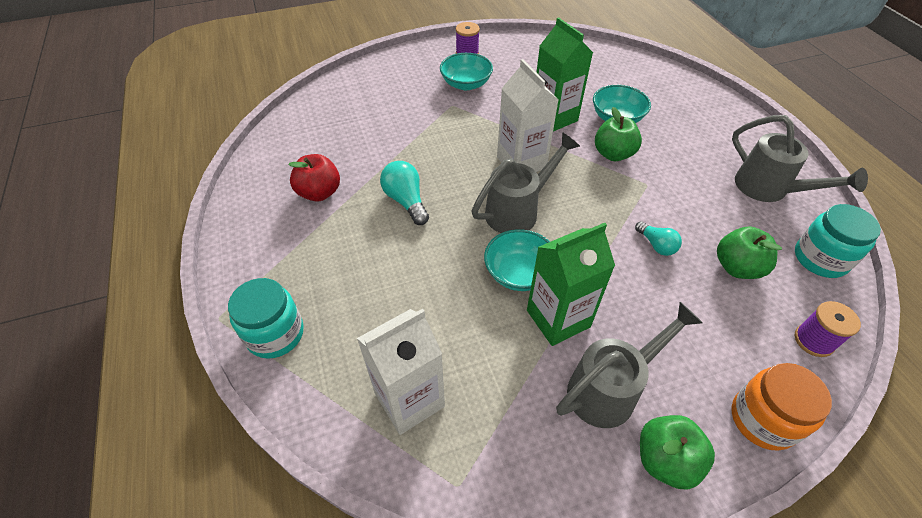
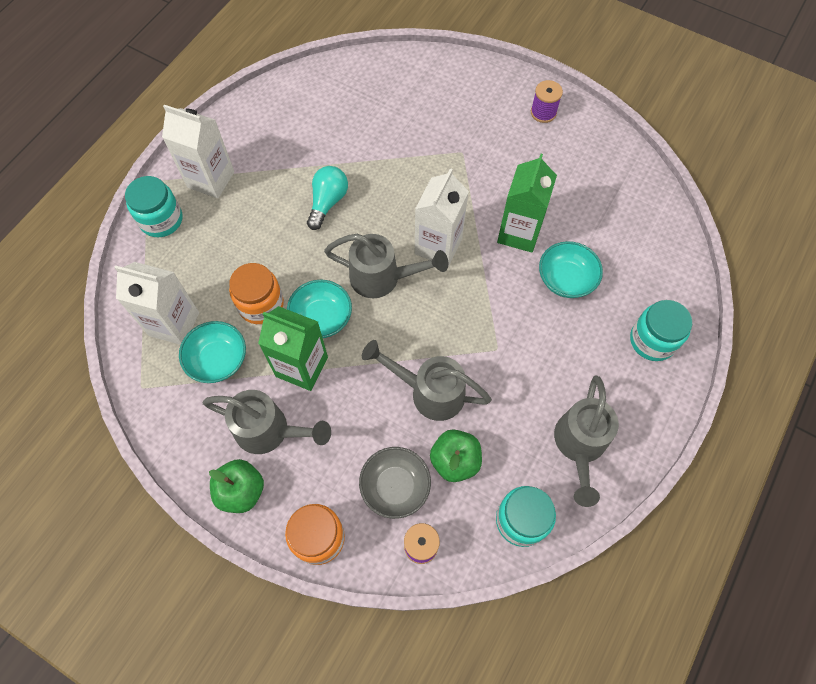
camera: 50 degrees right, 15 degrees up
(282, 266) = (211, 179): none -> white carton
(319, 193) = (288, 146): red apple -> none
(460, 310) = (261, 304): none -> orange jar
(466, 84) = (500, 141): turquoise bowl -> turquoise bowl (218, 360)
(613, 154) = (512, 303): green apple -> none
(656, 245) = (429, 392): turquoise light bulb -> grey watering can
(703, 109) = (652, 340): none -> turquoise jar
(739, 323) = (395, 486): none -> grey bowl

